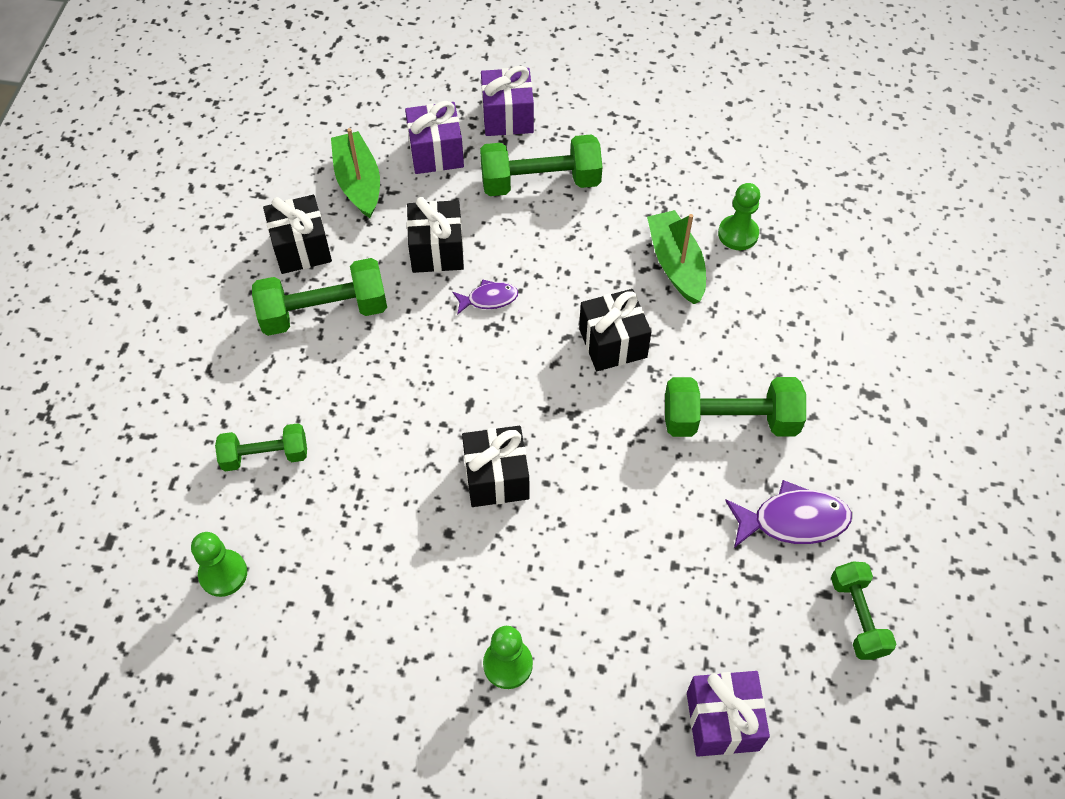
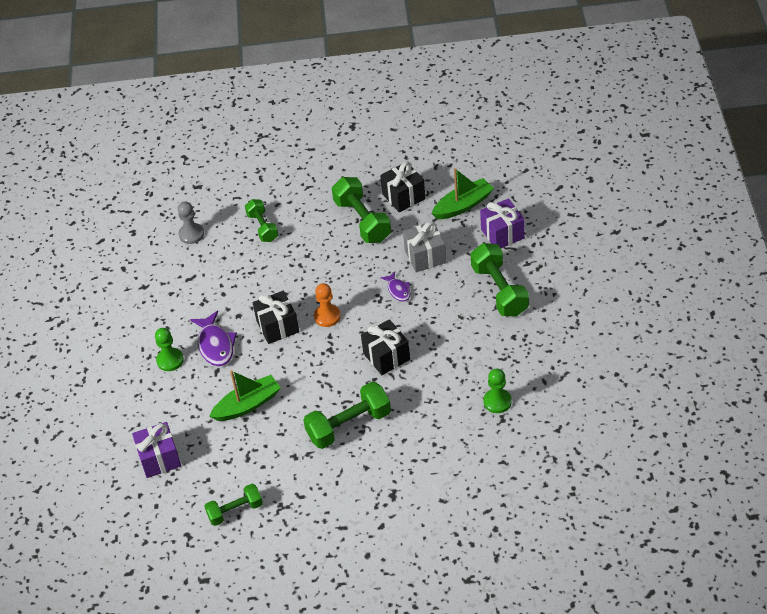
camera: 80 degrees right, 10 degrees down
(223, 574) = (191, 234): green pawn -> grey pawn
(437, 250) = (425, 256): black gift -> grey gift
(503, 403) = (327, 316): none -> orange pawn
(507, 117) = (548, 259): purple gift -> none
(676, 264) = (459, 374): green boat -> green boat (247, 405)
(729, 421) = (349, 425): green dumbbell -> green dumbbell turned 75 degrees clockwise
(793, 520) = (289, 469): purple fish -> purple fish (215, 345)

